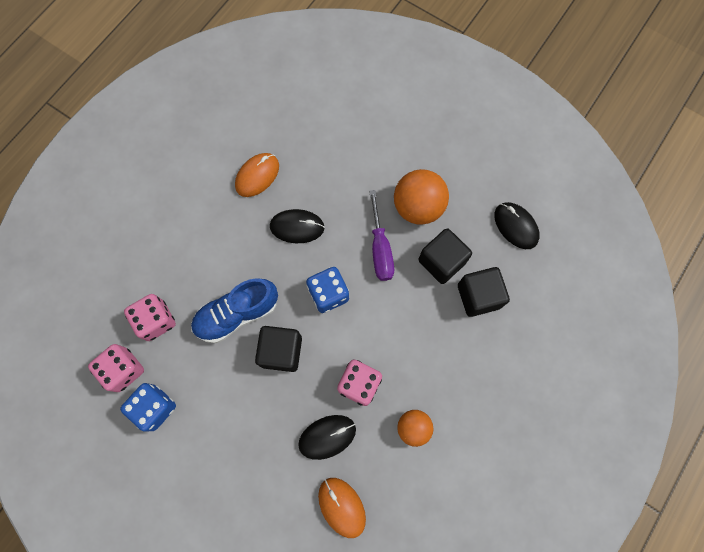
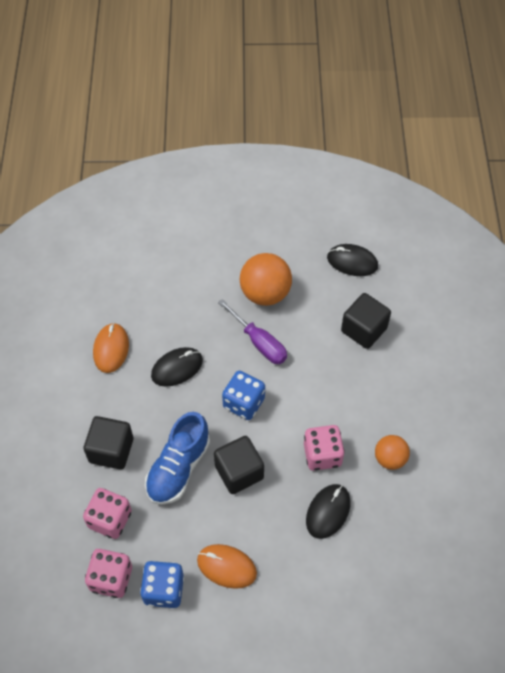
camera: 35 degrees left, 15 degrees down
(342, 507) = (381, 556): orange mouse -> orange mouse (226, 567)
(441, 261) = (315, 322): black cube -> black cube (111, 450)

